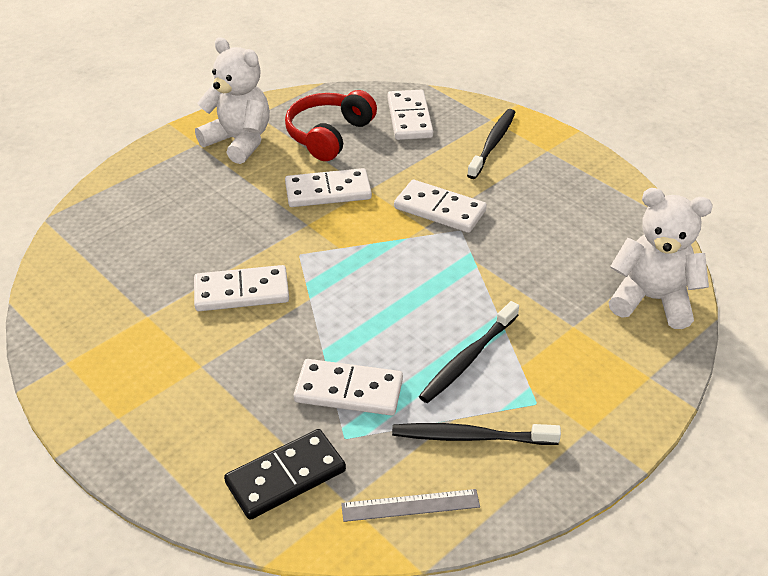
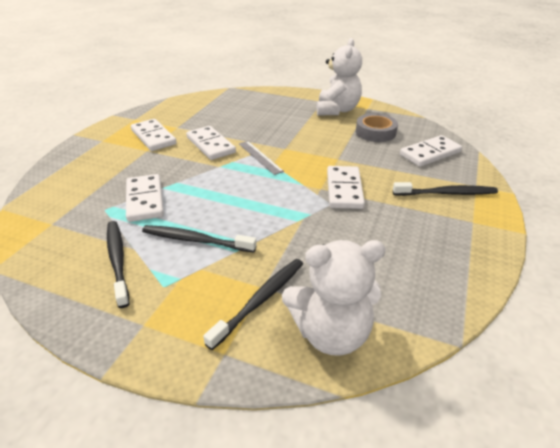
camera: 65 degrees right, 5 degrees down
(286, 477) = (68, 197): black domino -> none
(328, 191) = (321, 146): white domino -> white domino (153, 137)
(329, 135) = (375, 132): red headphones -> grey tape
(410, 505) = (49, 249): grey ruler -> grey ruler (260, 157)
(591, 332) = (261, 300): none -> black toothbrush
(652, 299) = (331, 333): white teddy bear -> white teddy bear turned 90 degrees clockwise

